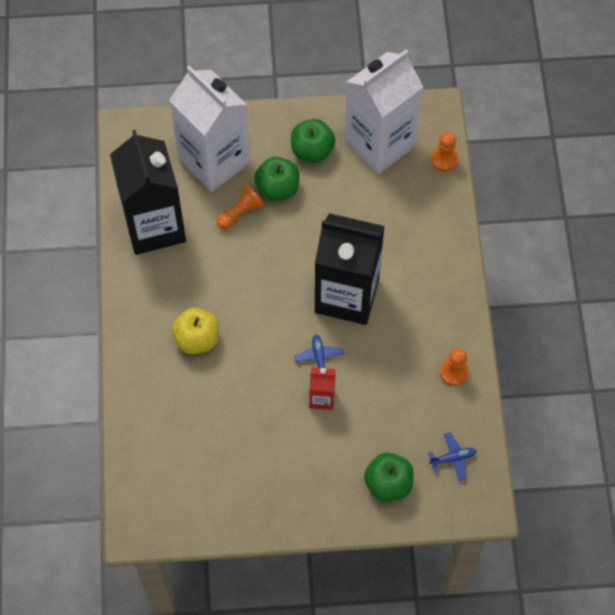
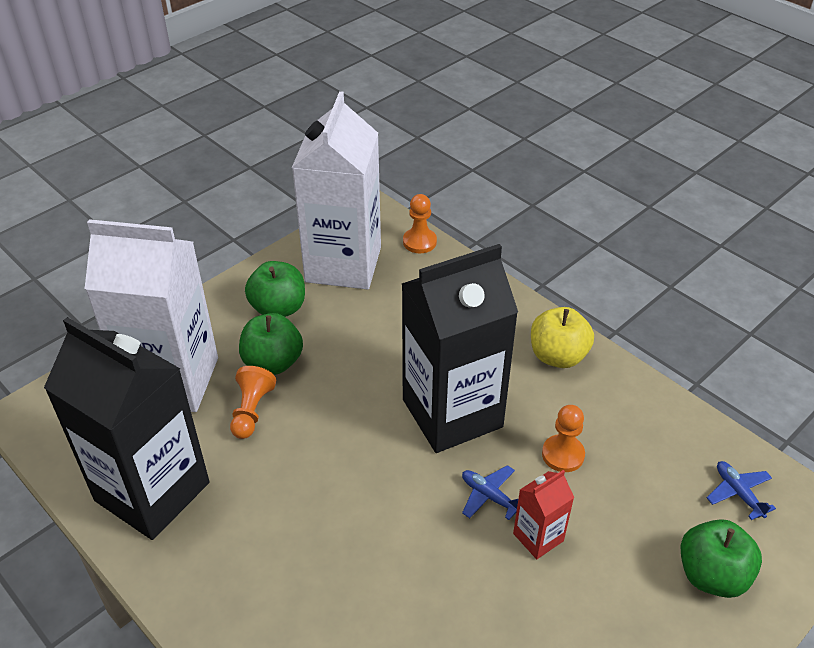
camera: 40 degrees left, 20 degrees down
(197, 339) = (323, 582): yellow apple -> yellow apple (558, 356)
(453, 458) = (738, 493): blue plane -> blue plane turned 60 degrees counterclockwise
(454, 372) = (638, 409): orange pawn -> orange pawn (563, 454)

